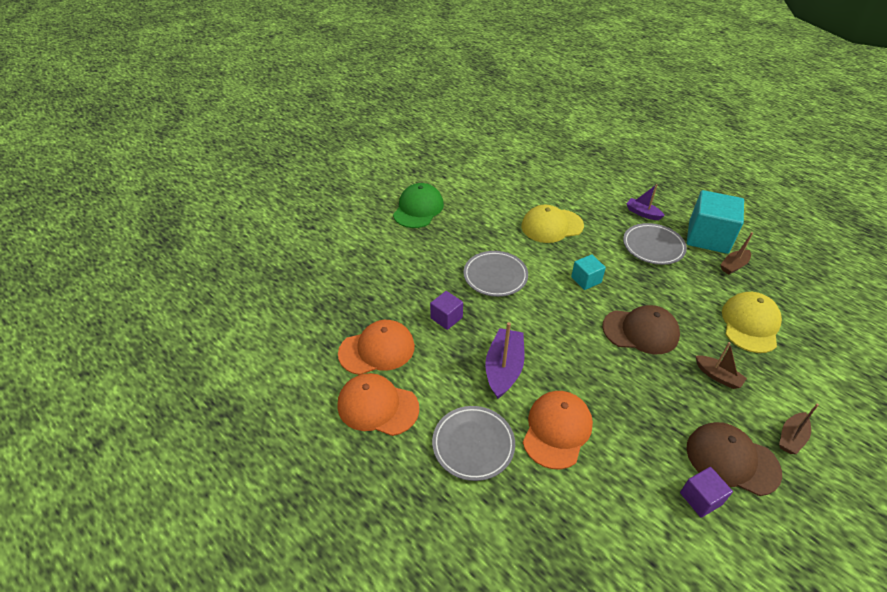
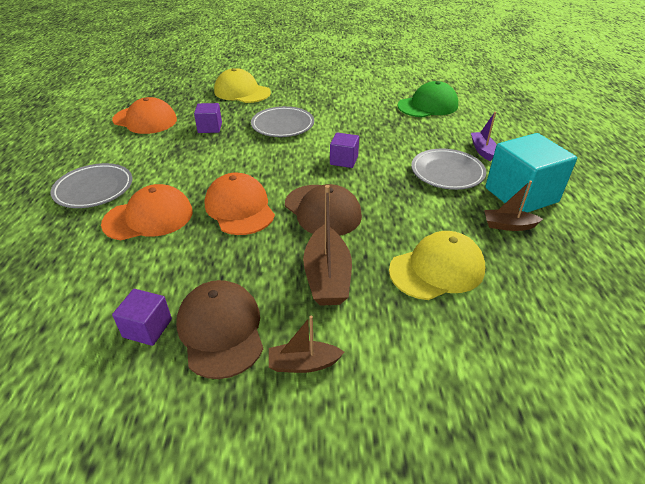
camera: 45 degrees right, 5 degrees down
(377, 406) = (93, 142): orange cap -> orange cap (239, 208)
(418, 209) = (305, 74): green cap -> green cap (428, 105)
(504, 368) = (188, 169): purple boat -> none
(551, 226) = (382, 121): yellow cap -> yellow cap (242, 92)
(586, 280) = (344, 160): turquoise cube -> purple cube
(718, 376) = (327, 277): brown boat -> brown boat, size x1.67

